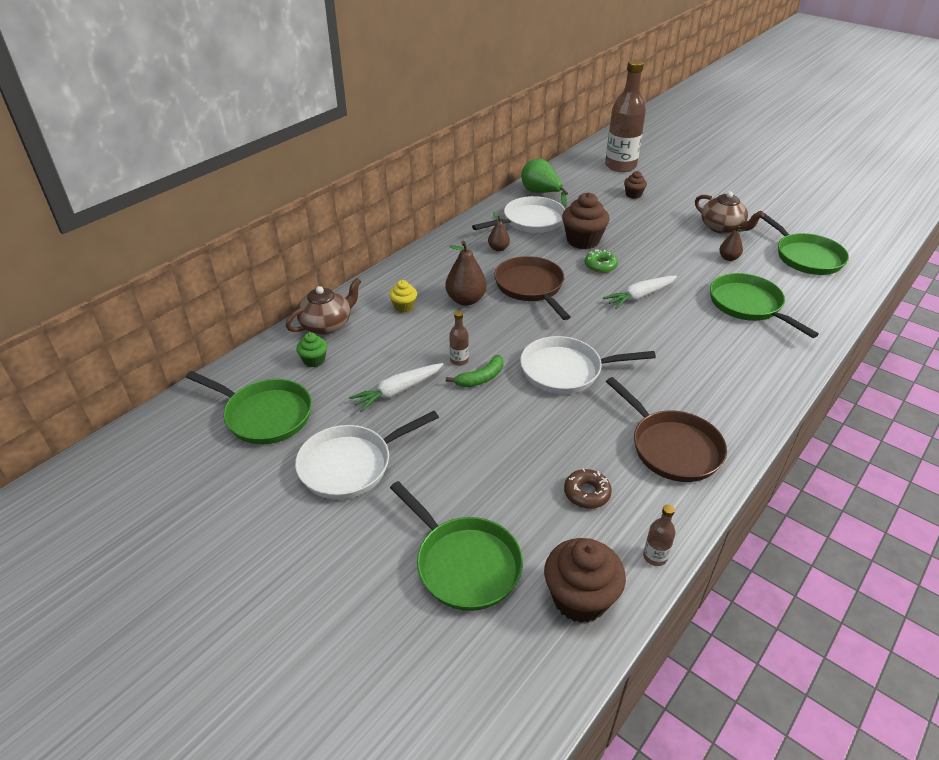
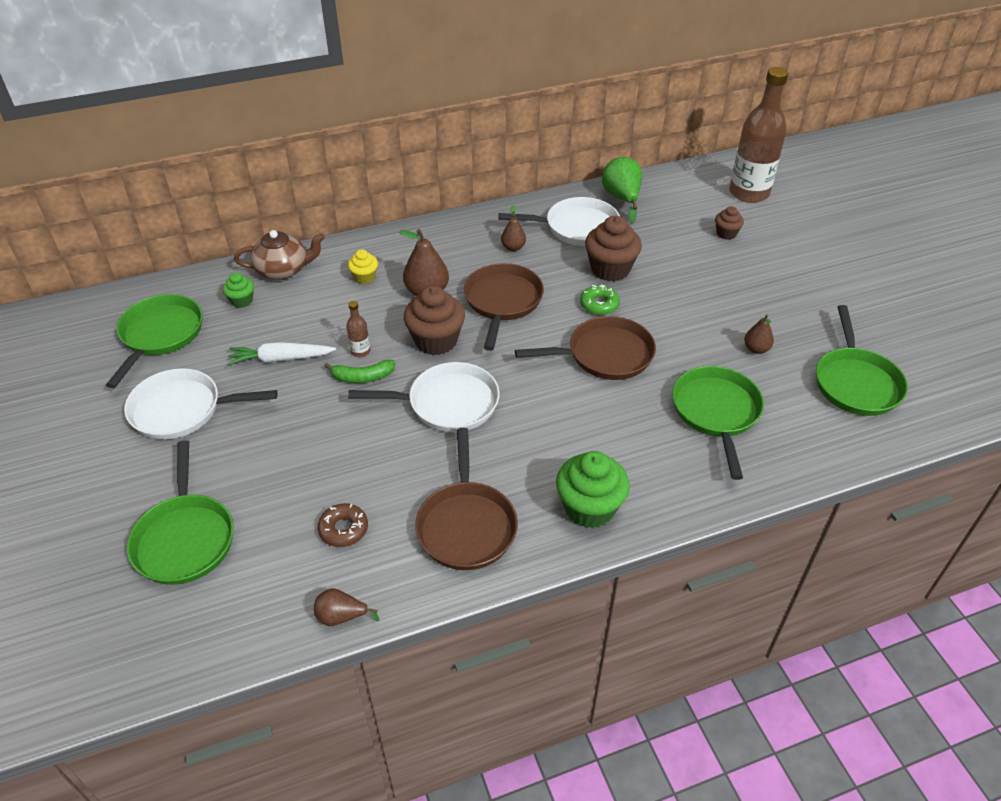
camera: 30 degrees right, 5 degrees up
(264, 415) = (160, 335): green pan -> green pan turned 135 degrees counterclockwise
(566, 370) = (447, 403): white pan -> white pan turned 150 degrees clockwise
(580, 598) = (243, 617): brown cupcake -> brown cupcake (436, 341)
(639, 296) = (604, 355): white carrot -> brown pan
(655, 556) = (341, 616): brown bottle -> brown pear
(722, 228) = (790, 310): brown teapot -> none
(738, 398) = (589, 508): none -> green cupcake

